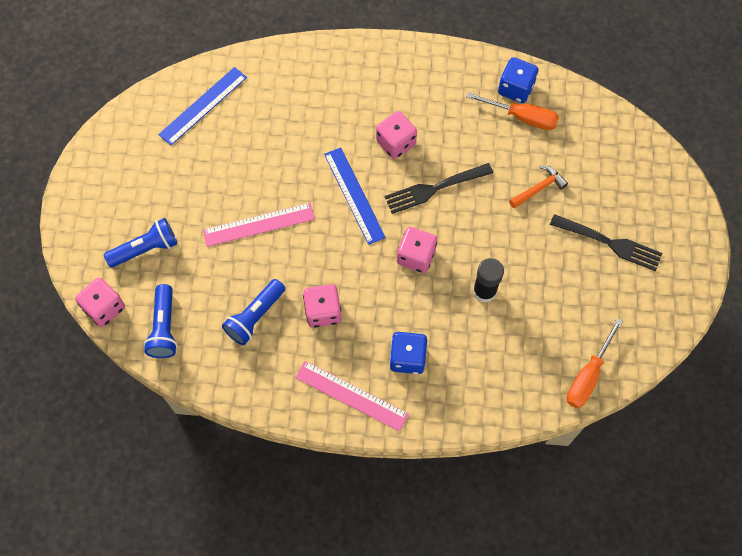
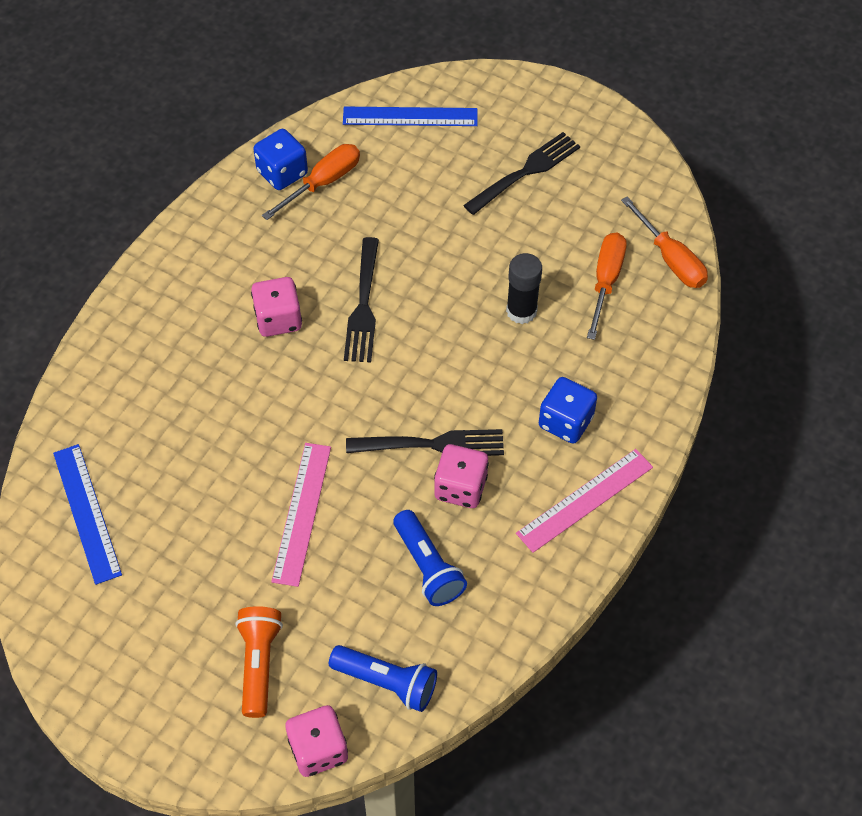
camera: 65 degrees left, 10 degrees down
(146, 249) = (259, 664): blue flashlight -> orange flashlight
(346, 279) = (431, 445): none -> black fork
(354, 195) = (323, 391): blue ruler -> blue ruler (410, 116)
(416, 256) = (441, 360): pink dice -> none
(539, 188) = (422, 206): orange hammer -> none
(542, 337) = (605, 281): none -> orange screwdriver

